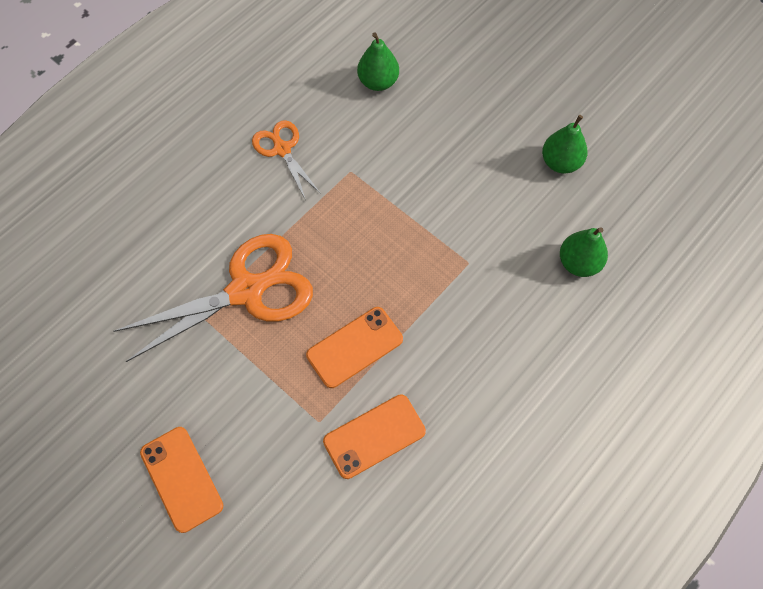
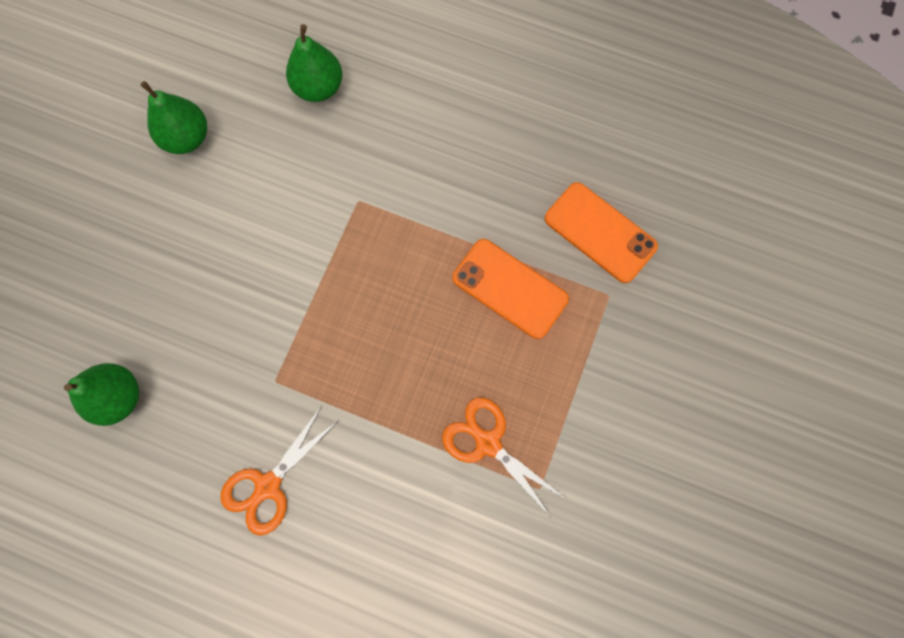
camera: 110 degrees left, 10 degrees up
(181, 478) = (734, 416): orange phone -> none
(246, 290) = (488, 443): orange scissors -> orange scissors, size x0.53

